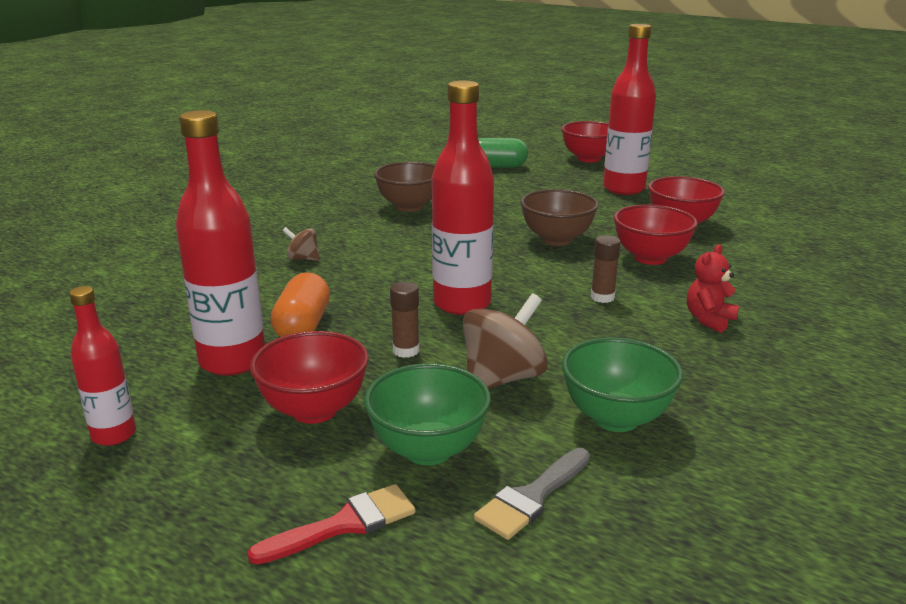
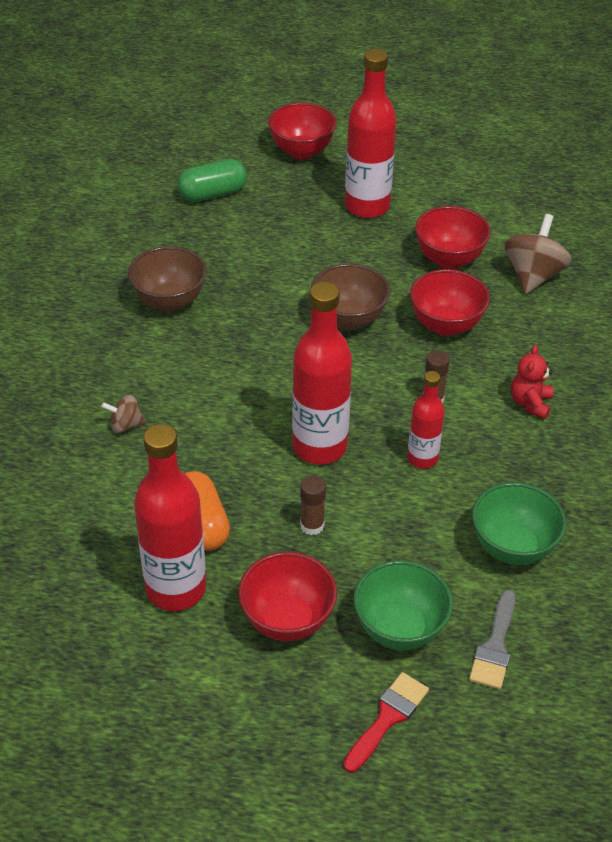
camera: 25 degrees left, 20 degrees up
(114, 435) = (151, 704): red bottle -> red bottle (422, 458)
(502, 378) = (408, 532): brown spinning top -> brown spinning top (533, 276)

